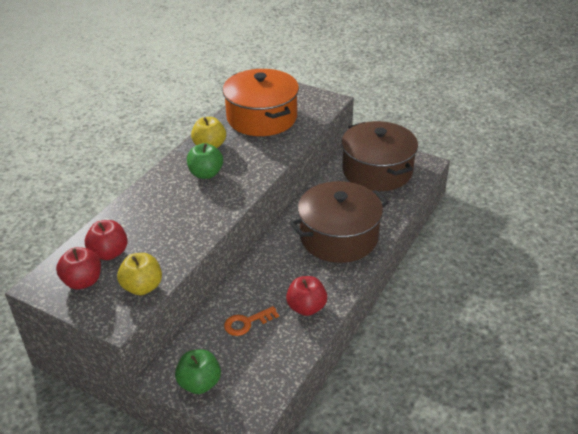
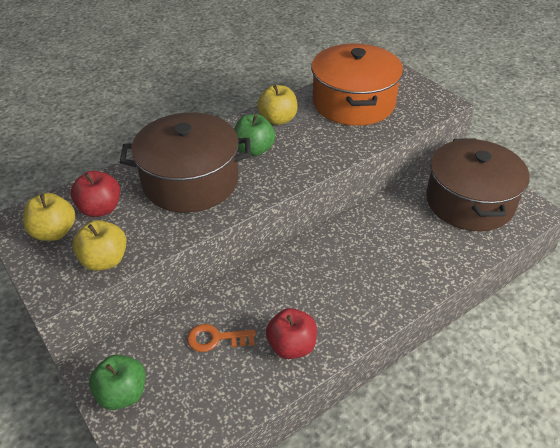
camera: 25 degrees right, 5 degrees up
(83, 281) = (54, 232): red apple -> yellow apple
(338, 237) = (379, 269): brown pot -> brown pot (190, 181)

